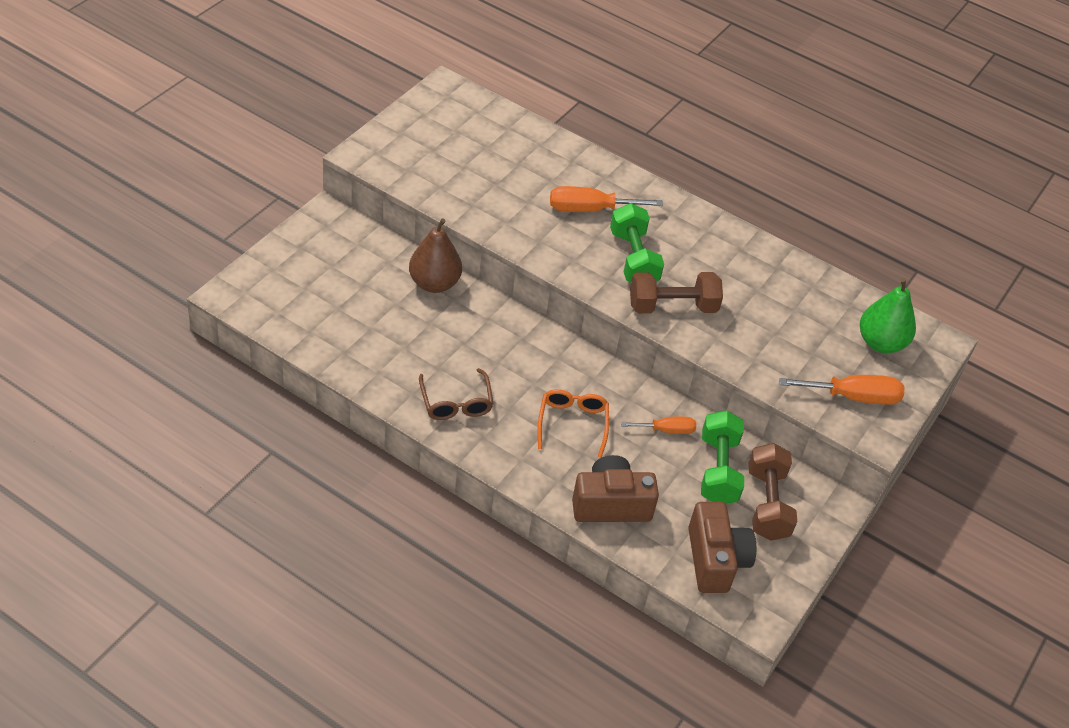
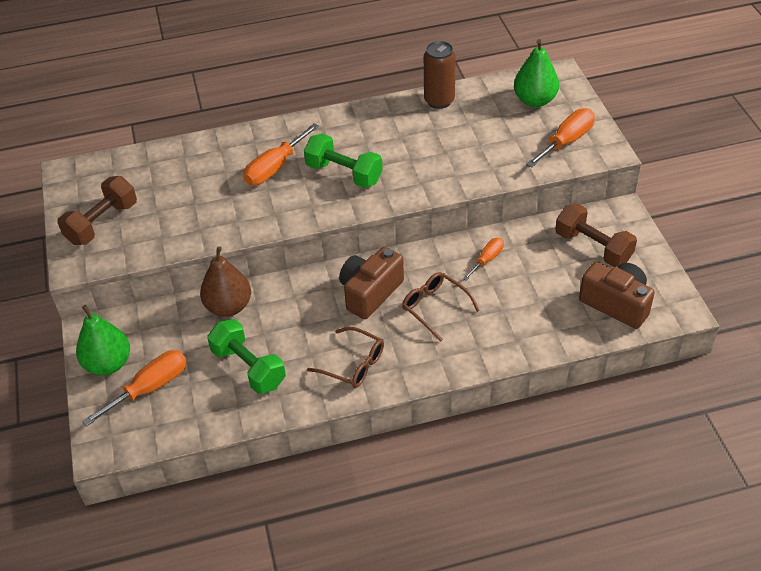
camera: 40 degrees left, 0 degrees up
(307, 246) = (108, 364): none -> green pear
(309, 287) = (150, 388): none -> orange screwdriver
(572, 423) = (434, 307): orange glasses -> brown glasses
(611, 504) = (523, 331): brown camera -> brown camera (370, 293)
(672, 307) = (407, 180): brown dumbbell -> brown dumbbell (102, 223)
(718, 470) = (544, 254): green dumbbell -> green dumbbell (249, 368)
(797, 272) = (439, 101): none -> brown can

